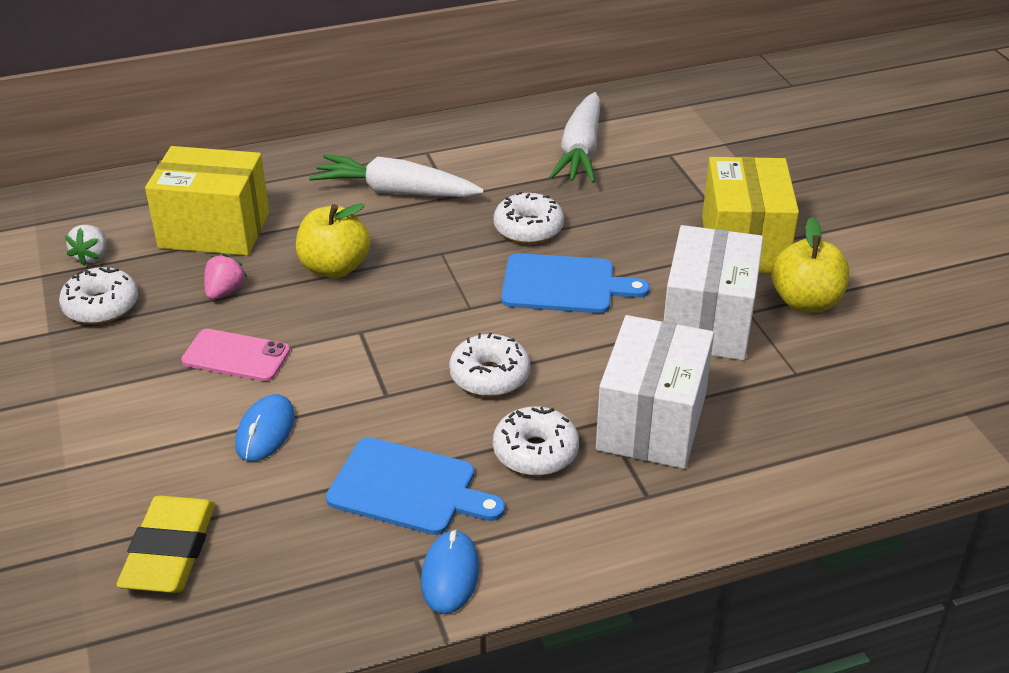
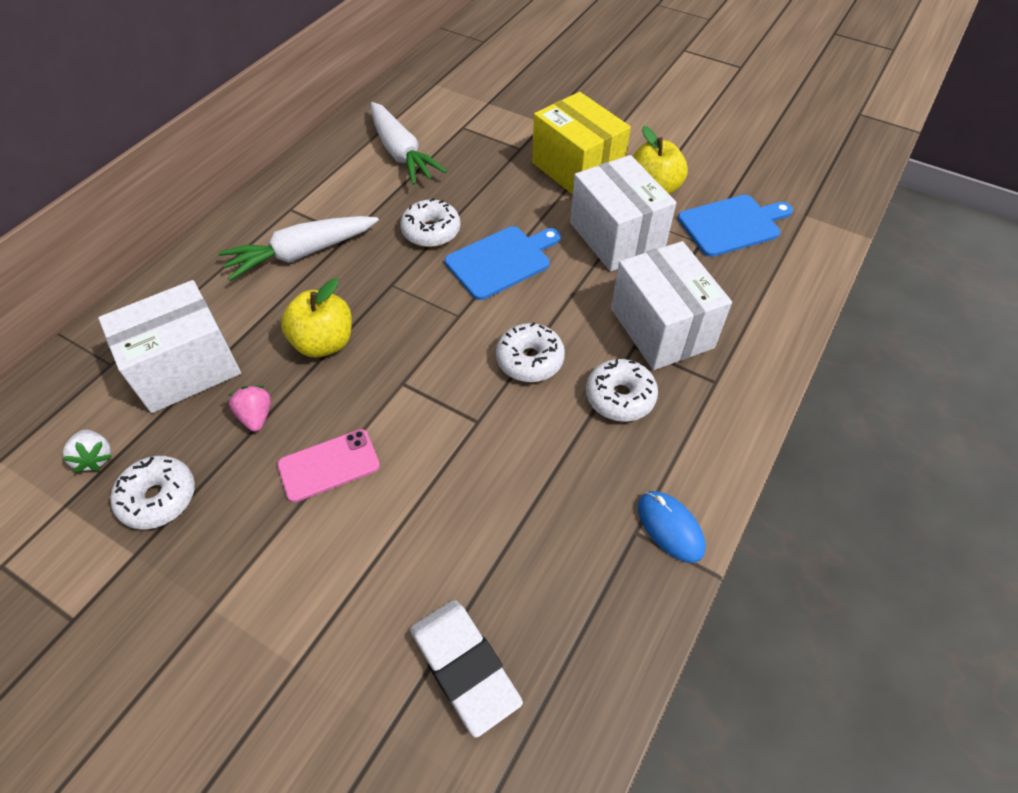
camera: 40 degrees left, 15 degrees up
(170, 551) = (464, 667): yellow eraser -> white eraser
(214, 230) = (186, 368): yellow box -> white box
(265, 431) = (423, 512): blue mouse -> none
(408, 488) = (572, 483): blue cutting board -> blue cutting board (732, 225)

